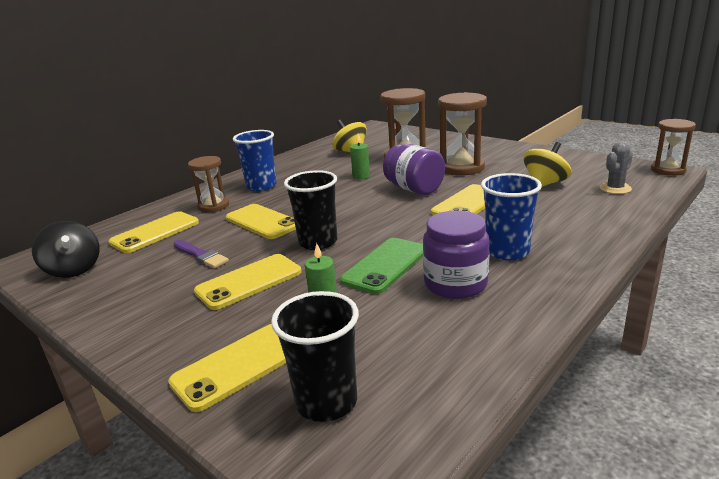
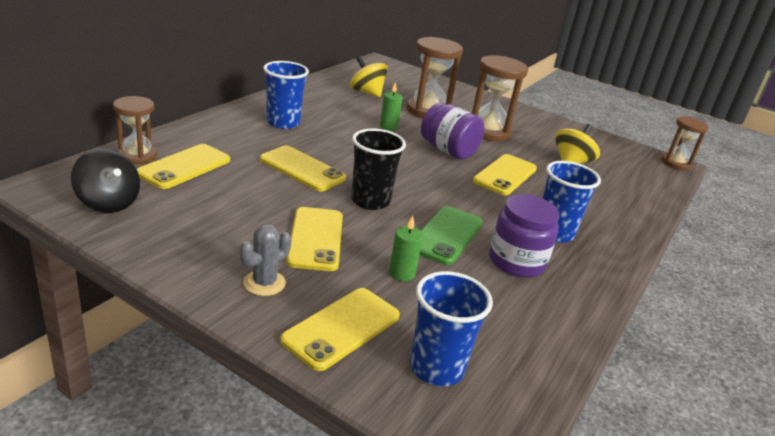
camera: 15 degrees left, 5 degrees up
(200, 255) = (250, 202): purple brush -> none
(213, 206) = (238, 141): brown hourglass -> brown hourglass (137, 156)
(249, 282) = (315, 239): yellow phone -> yellow phone turned 45 degrees counterclockwise
(326, 402) = (436, 368): black cup -> blue cup
(615, 188) = (634, 177): grey cactus -> grey cactus (264, 283)

